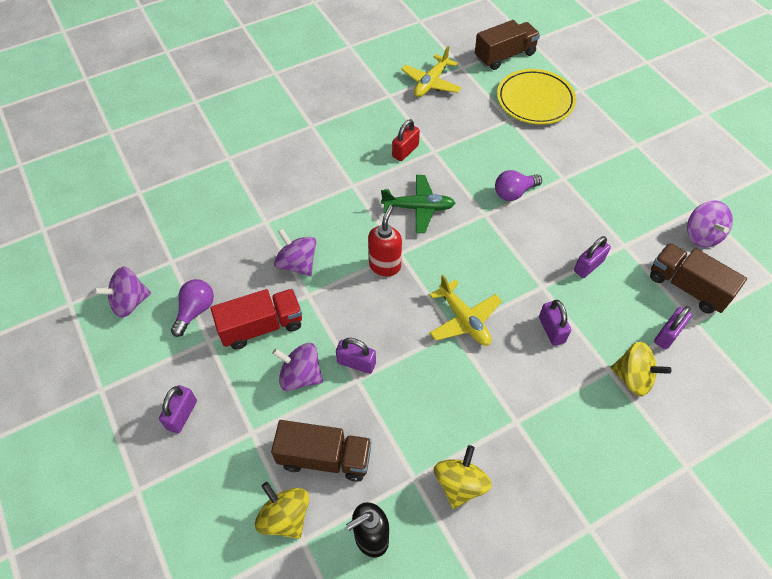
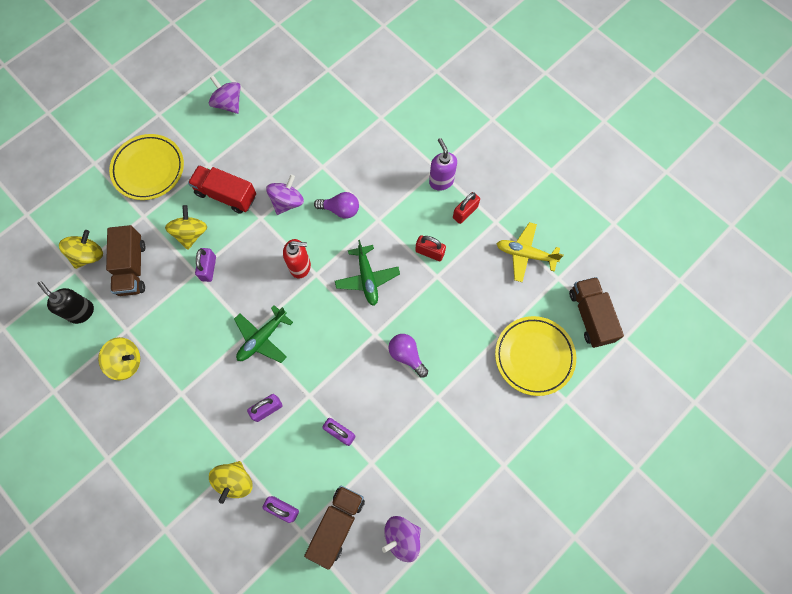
camera: 75 degrees right, 15 degrees up
(182, 415) = (148, 169): purple padlock -> yellow plate
(195, 311) = (230, 147): purple light bulb -> purple light bulb (340, 210)
(261, 327) = (226, 195): red truck -> red truck turned 150 degrees clockwise
(300, 376) = (191, 234): purple spinning top -> yellow spinning top
(328, 125) = (441, 181): none -> purple soap dispenser
(370, 115) = (465, 212): none -> red padlock
(464, 320) = (262, 338): yellow plane -> green plane
(504, 56) = (590, 316): brown truck -> brown truck turned 150 degrees counterclockwise

